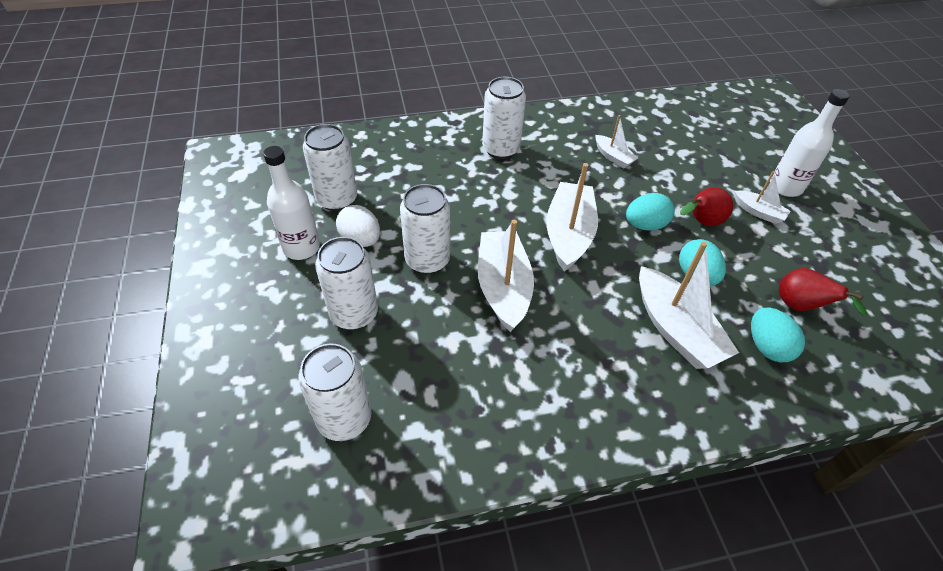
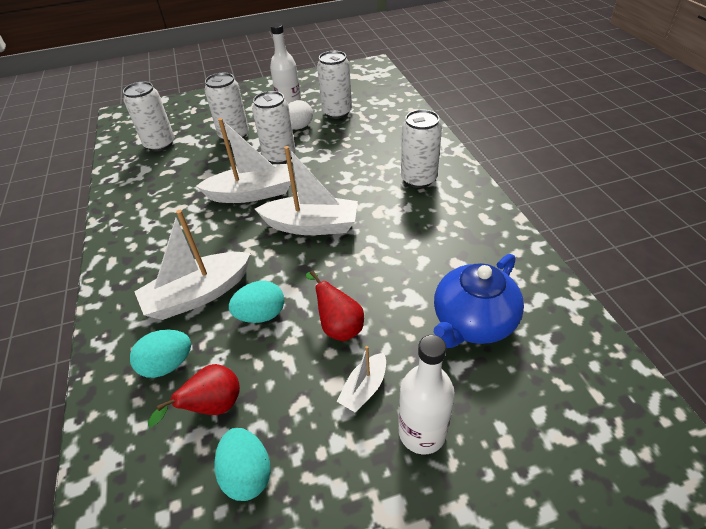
camera: 90 degrees right, 5 degrees down
(613, 157) = (432, 255): white boat -> none
(645, 225) = (329, 278): turquoise egg -> turquoise egg (247, 473)
(686, 148) = (472, 322): none -> blue teapot

